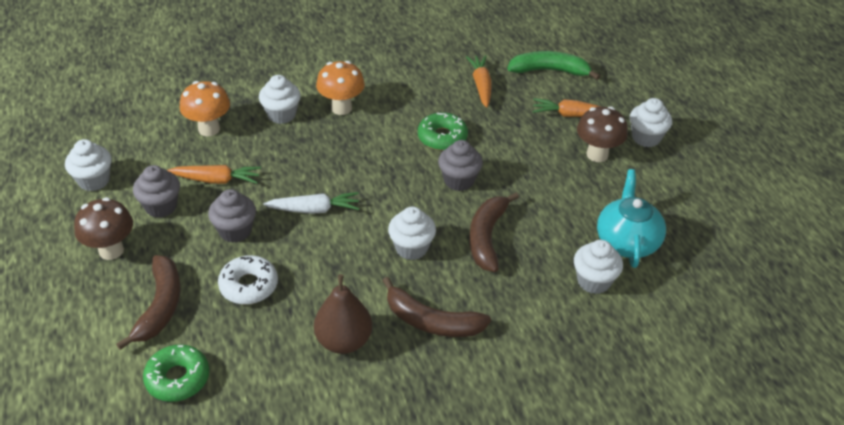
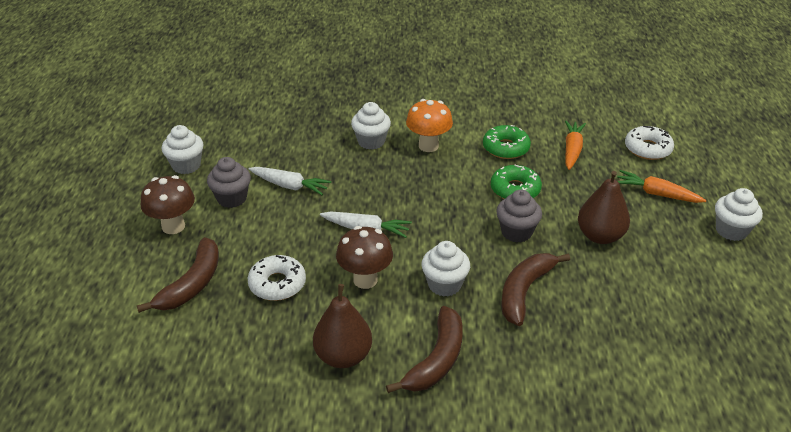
camera: 20 degrees right, 5 degrees down
(178, 378) = (178, 352): green donut -> green donut (506, 148)
(209, 129) = (302, 142): orange mushroom -> none
(216, 180) = (289, 186): orange carrot -> white carrot
(235, 231) = (286, 233): grey cupcake -> none
(432, 321) = (437, 359): brown banana -> brown banana turned 105 degrees counterclockwise
(535, 168) = (600, 236): none -> brown pear
(549, 71) = (647, 149): green banana -> white donut
(593, 281) = (623, 360): white cupcake -> none
(597, 154) = (671, 236): brown mushroom -> brown mushroom (365, 280)
(627, 241) = (674, 329): turquoise teapot -> none

